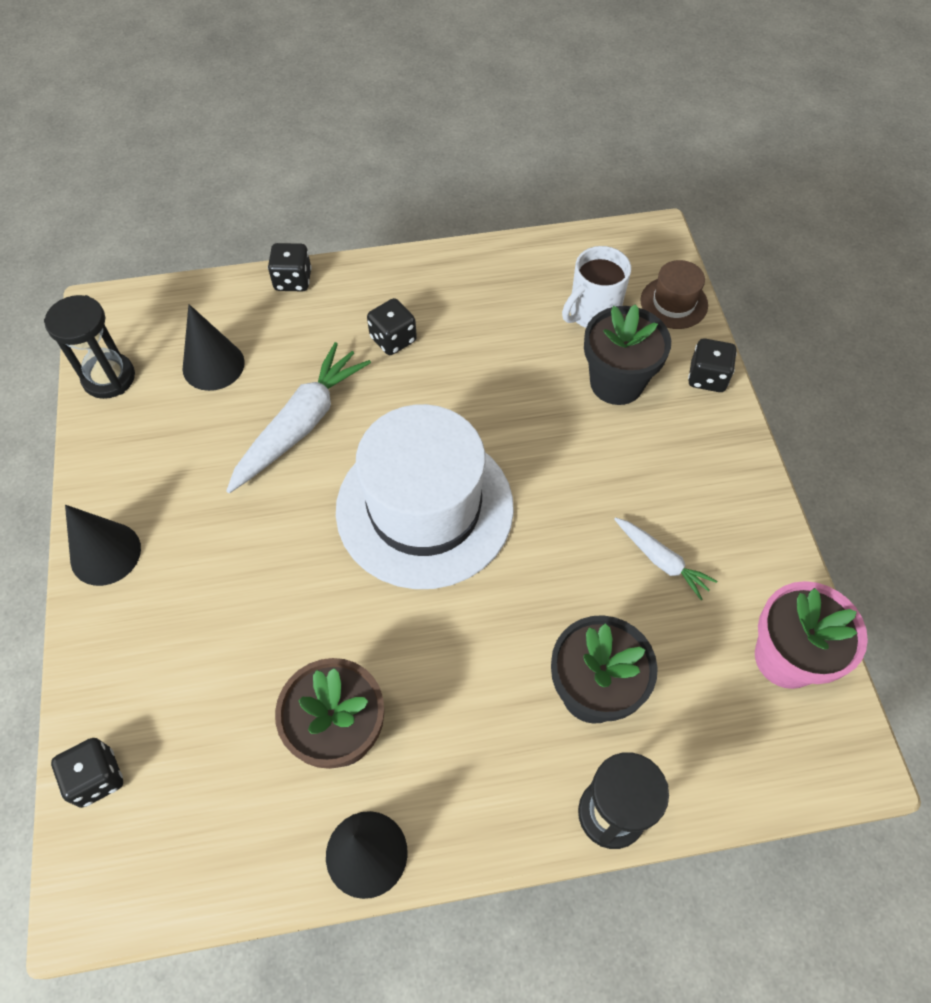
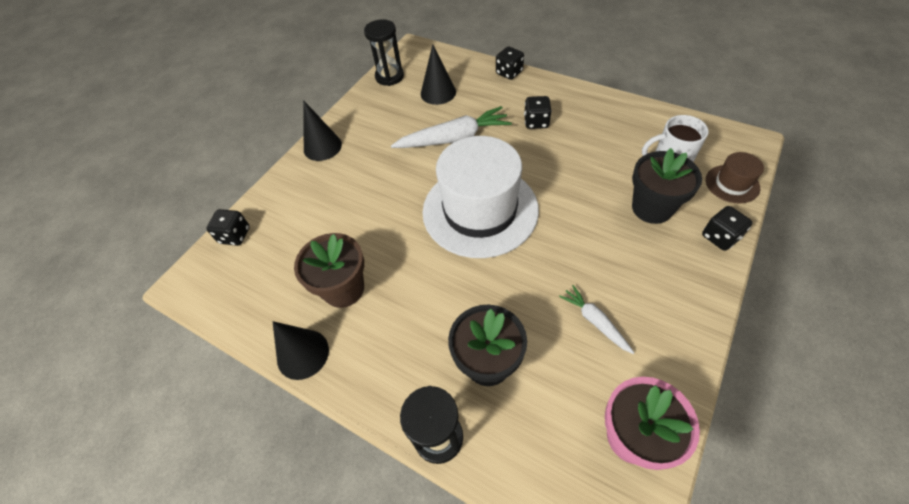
camera: 45 degrees right, 5 degrees down
(661, 561) = (595, 321): white carrot -> white carrot turned 150 degrees clockwise

